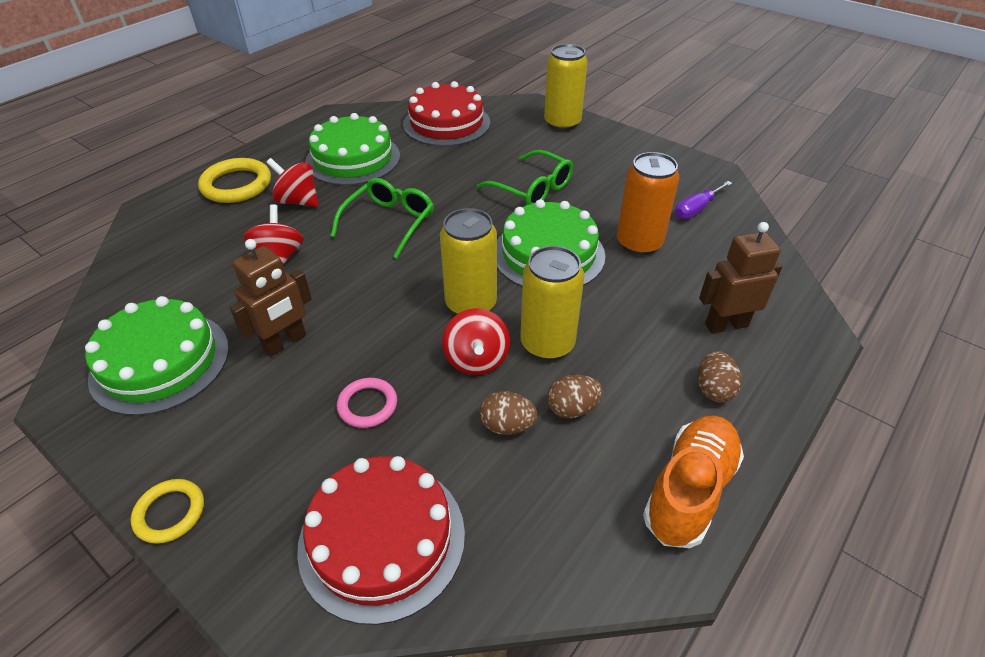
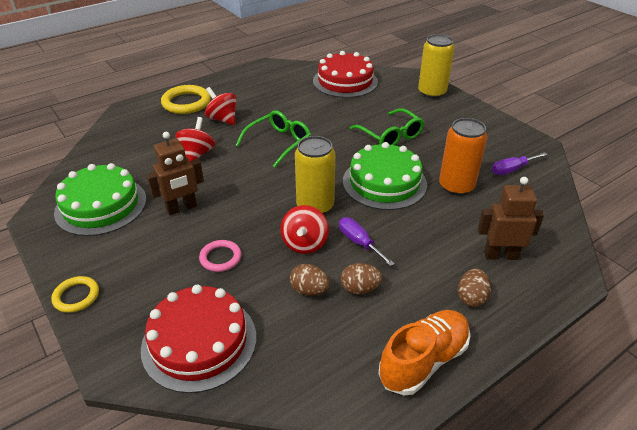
camera: 15 degrees right, 5 degrees down
(353, 159) = (270, 96): green cake -> none
(547, 343) = (359, 242): yellow can -> purple screwdriver

